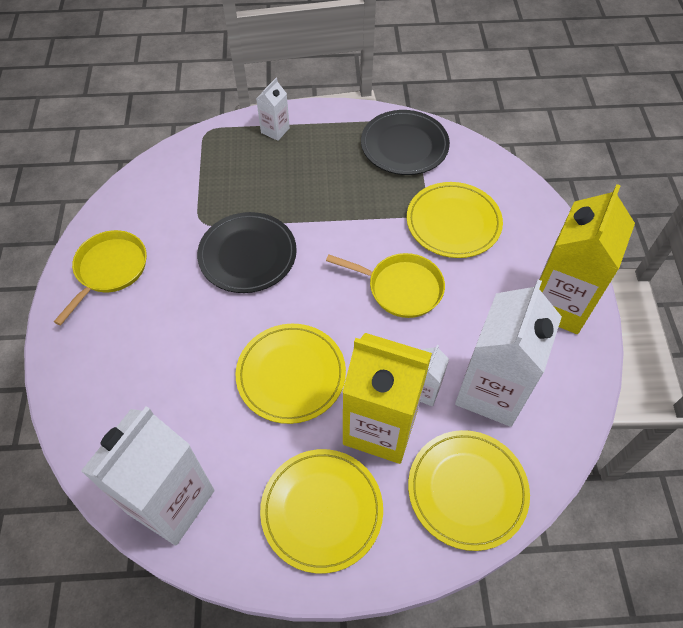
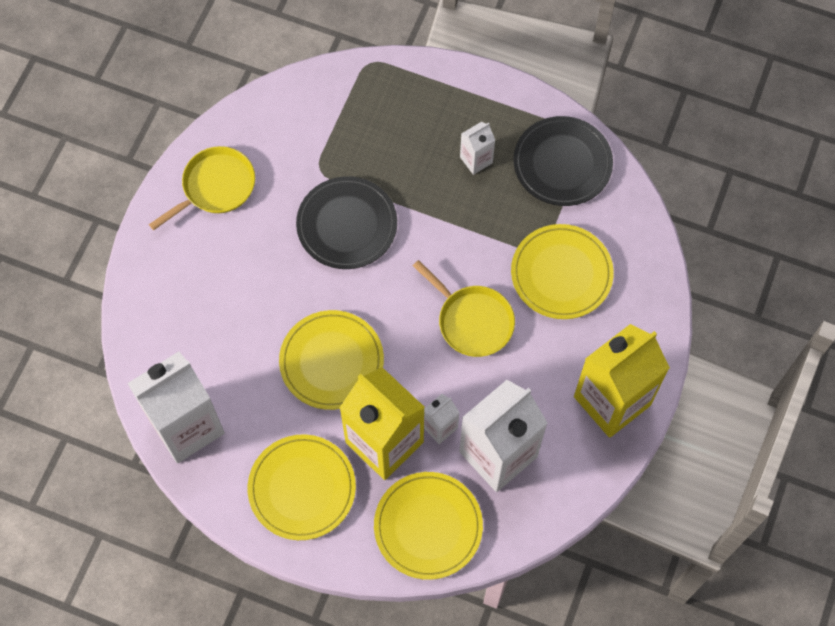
camera: 25 degrees right, 10 degrees up
(275, 130) = (439, 90): white carton -> white carton (476, 160)

